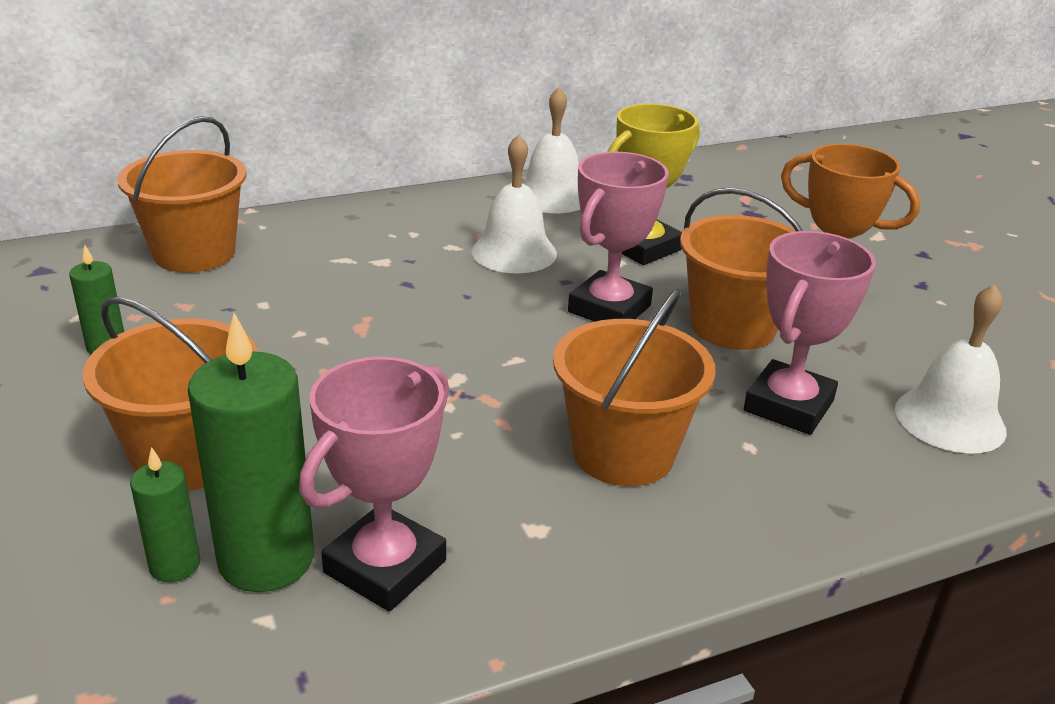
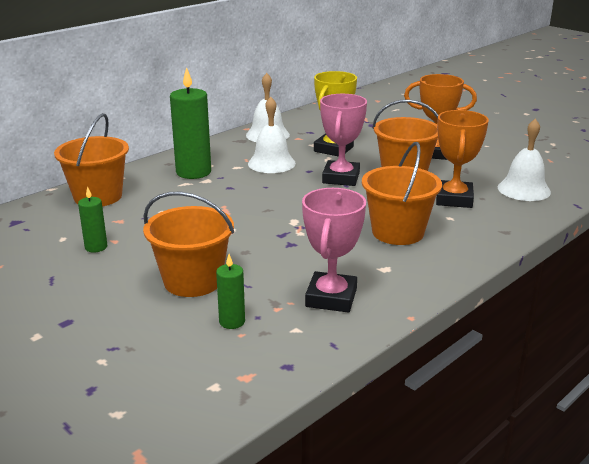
camera: 20 degrees left, 5 degrees down
(266, 559) = (273, 309): green candle -> green candle (193, 172)
(788, 406) = (454, 199): pink trophy -> orange trophy

